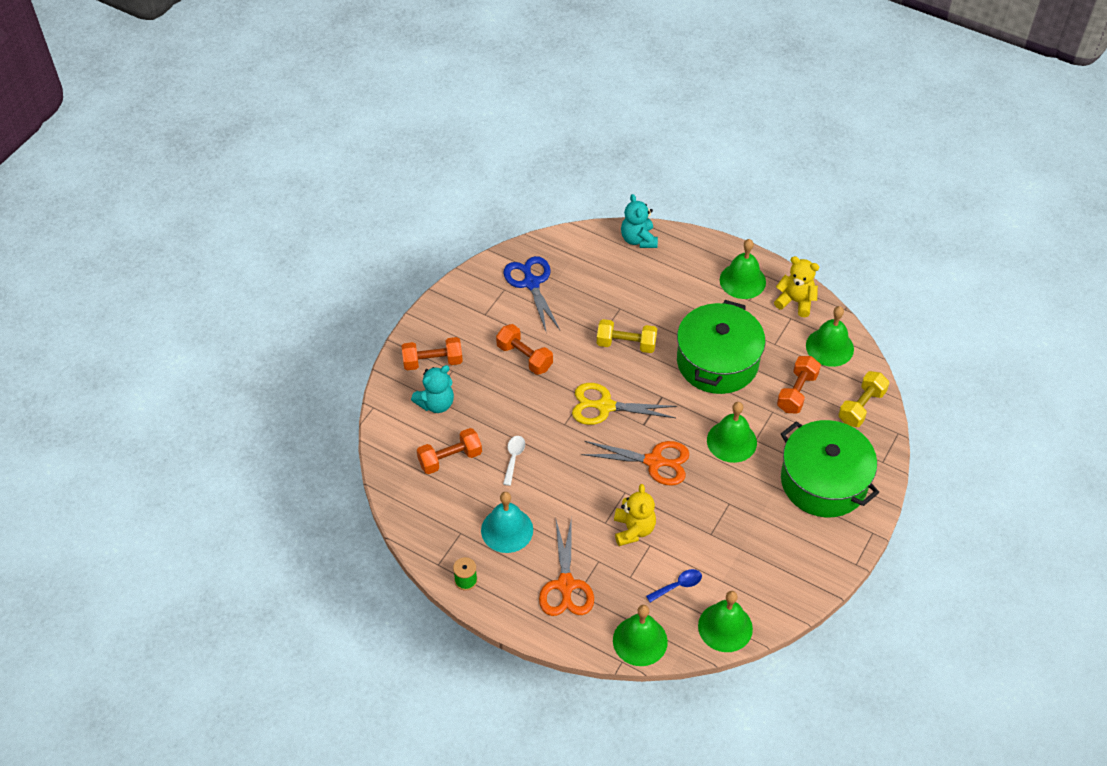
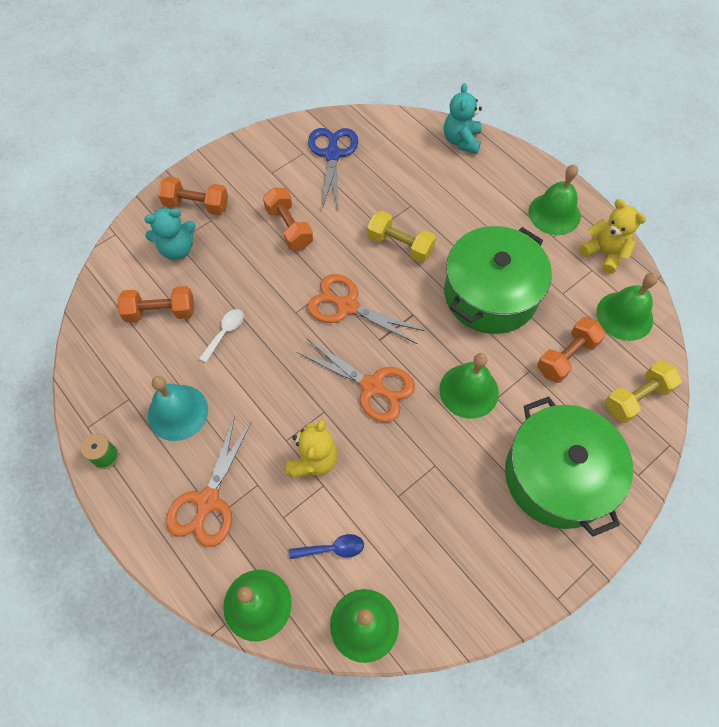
camera: 20 degrees right, 10 degrees up
(605, 406) = (347, 306): yellow scissors -> orange scissors

